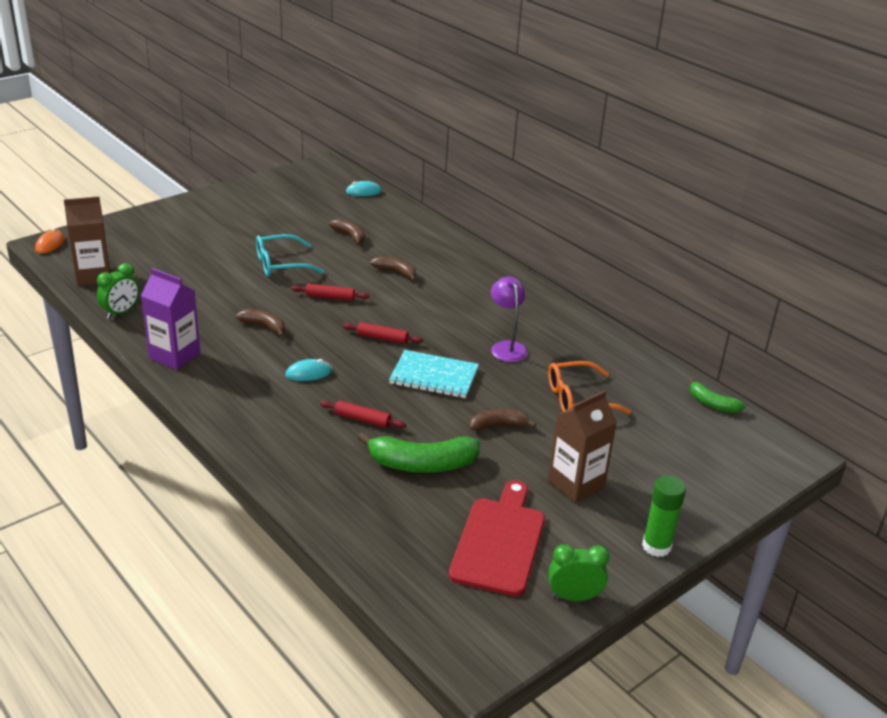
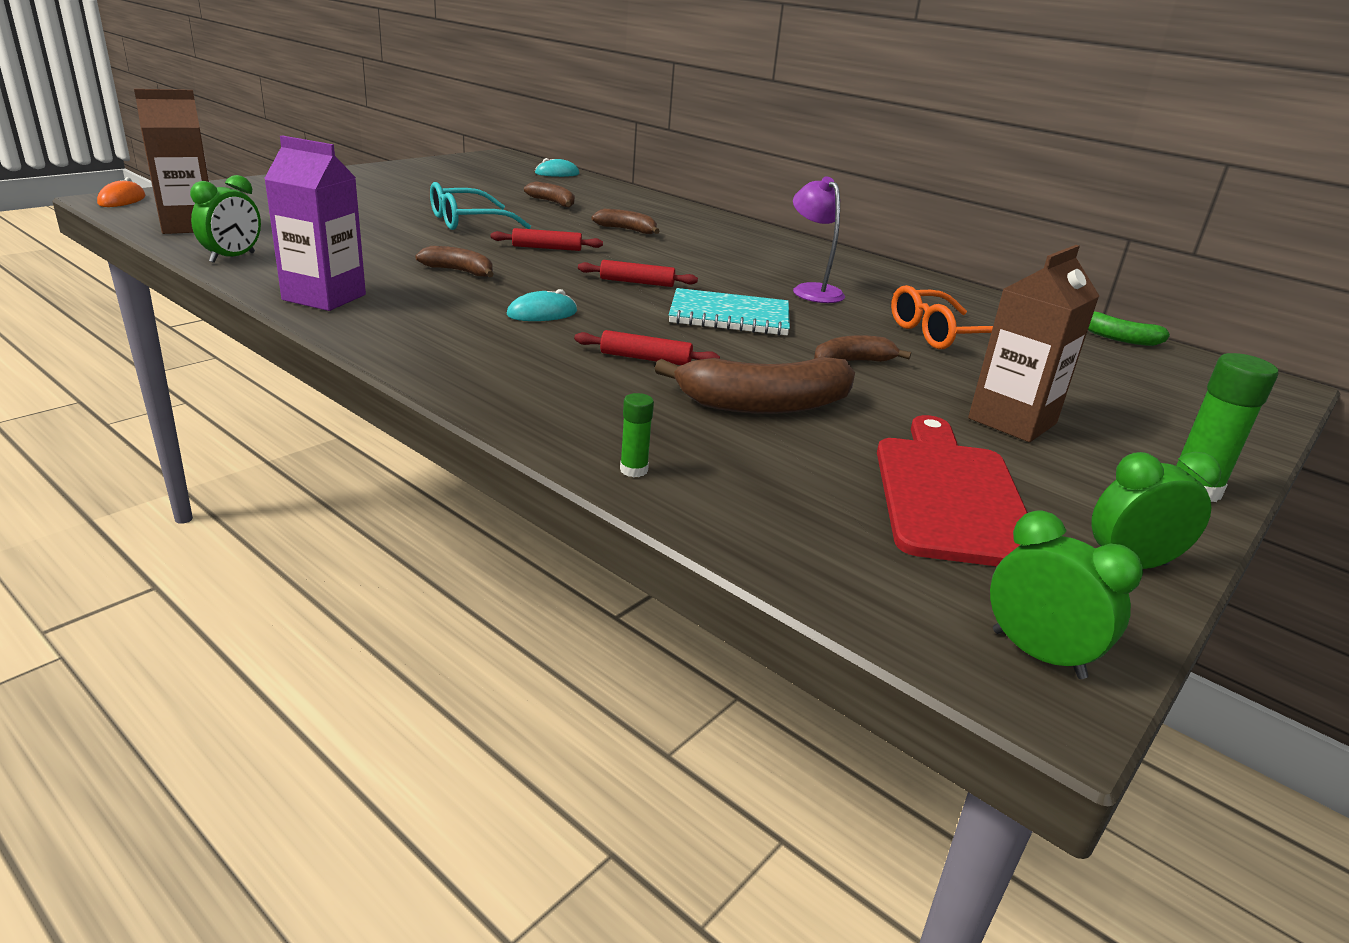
camera: 10 degrees left, 5 degrees down
(325, 514) = (633, 470): none -> green glue stick
(422, 464) = (764, 405): green banana -> brown banana
(485, 645) = (1037, 654): none -> green clock

